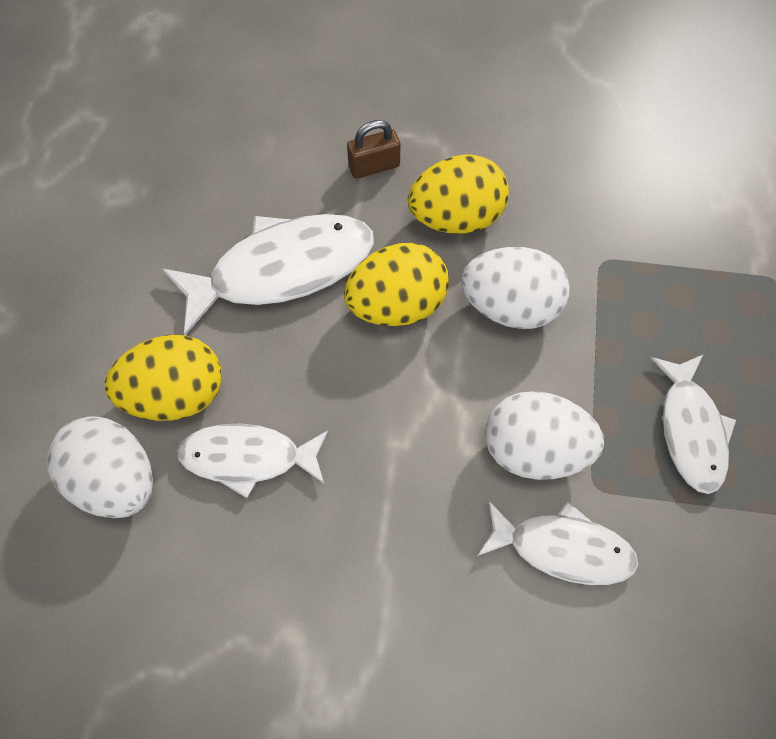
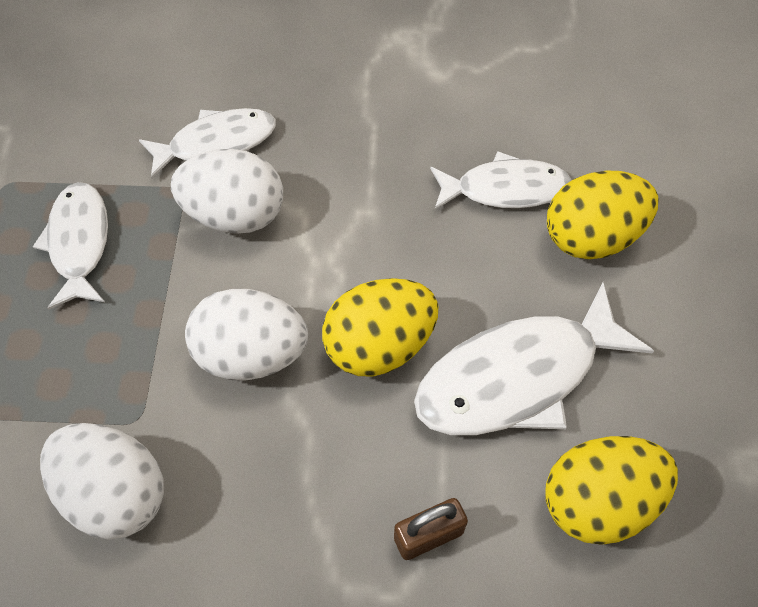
camera: 175 degrees right, 5 degrees down
(115, 480) = (620, 163): white egg -> white egg (115, 493)
(456, 217) = (315, 465): yellow egg -> yellow egg (598, 501)
(563, 548) = (216, 143): white fish -> white fish turned 150 degrees clockwise

